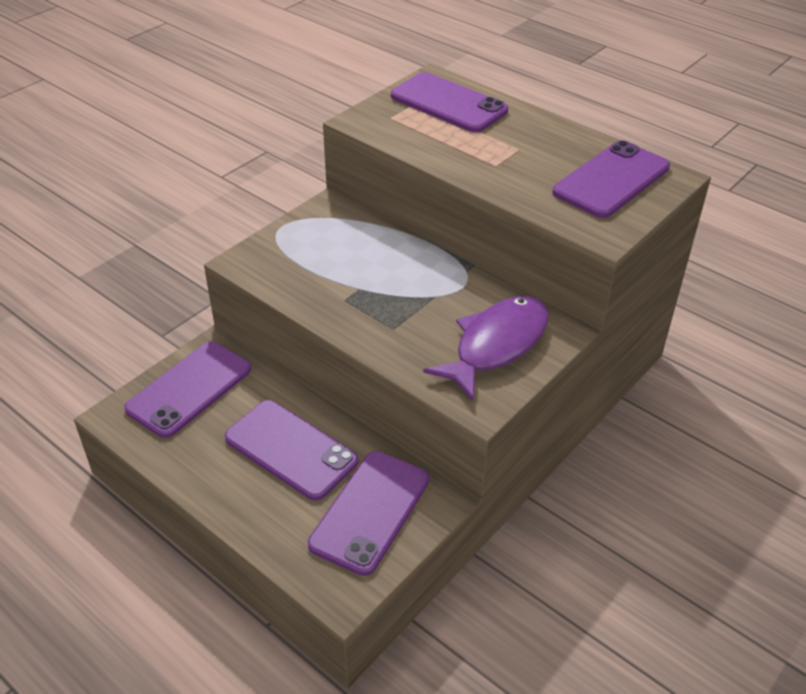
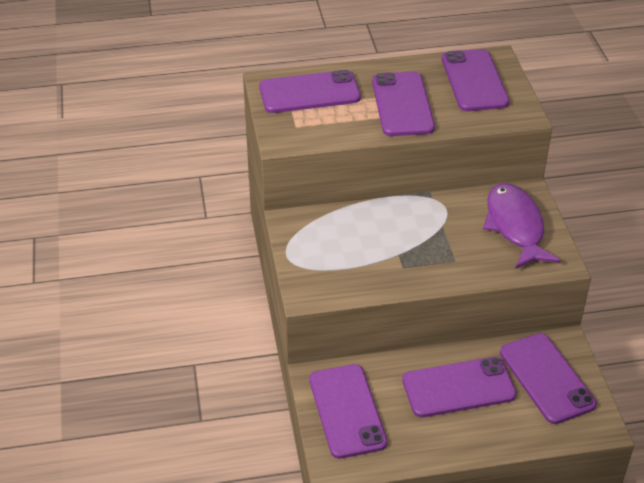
camera: 50 degrees left, 0 degrees up
(507, 156) = (402, 104): none -> purple phone

